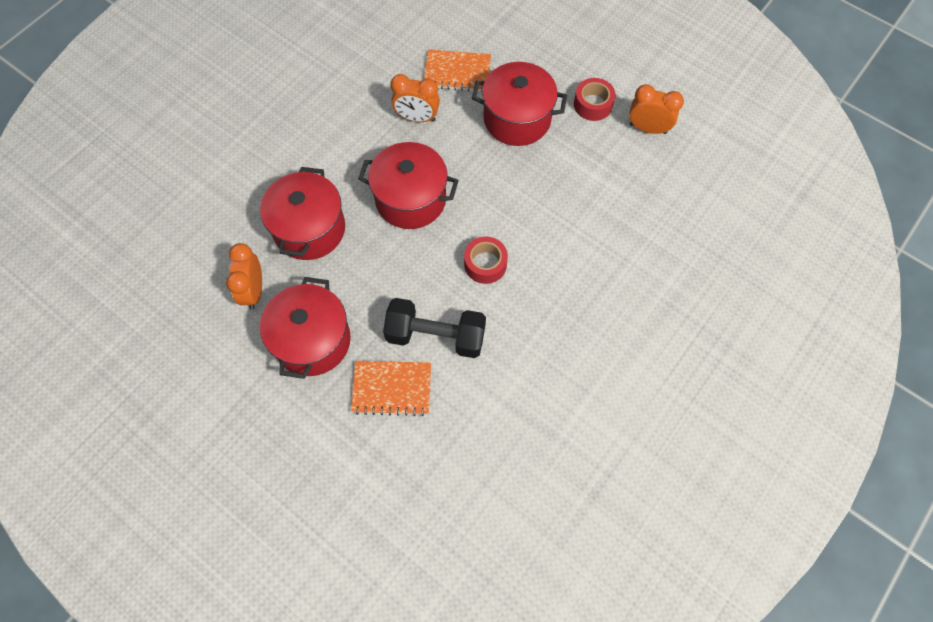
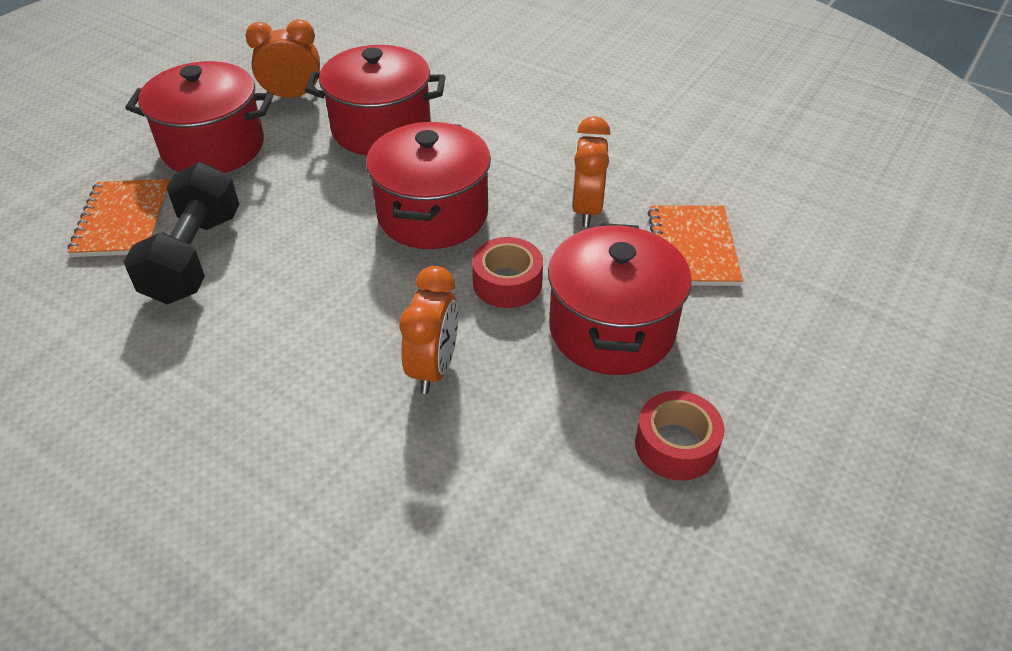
camera: 85 degrees right, 20 degrees down
(485, 264) = (312, 304): red tape -> red tape (507, 283)
(648, 128) = (636, 550): orange clock -> orange clock (434, 368)

